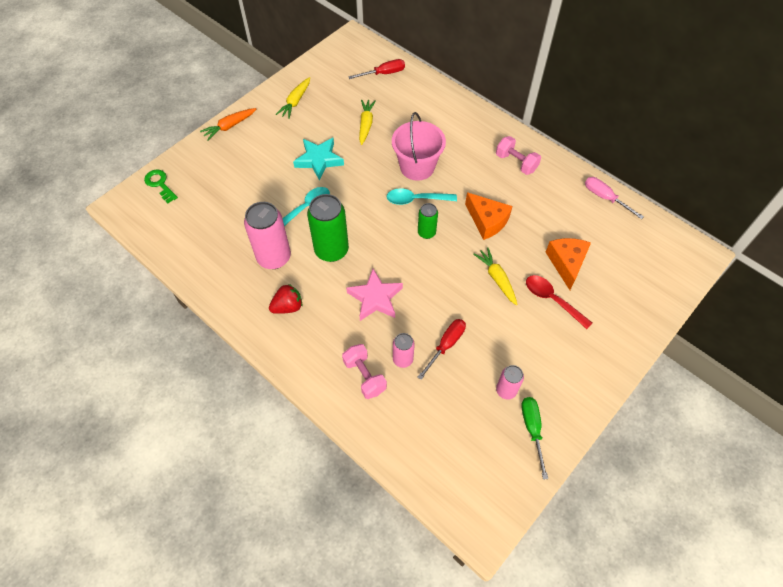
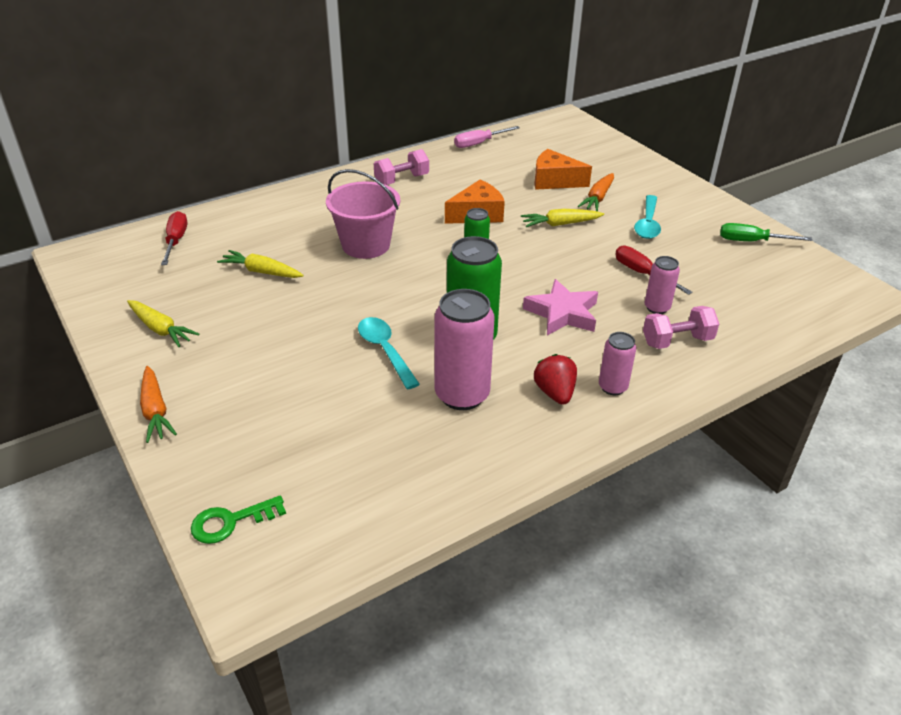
camera: 75 degrees left, 20 degrees down
(319, 160) = (299, 324): turquoise star -> none
(416, 199) = (419, 255): turquoise spoon -> turquoise spoon (647, 224)
(506, 390) = (705, 247): pink can -> pink can (612, 387)
(552, 300) = (598, 198): red spoon -> orange carrot

